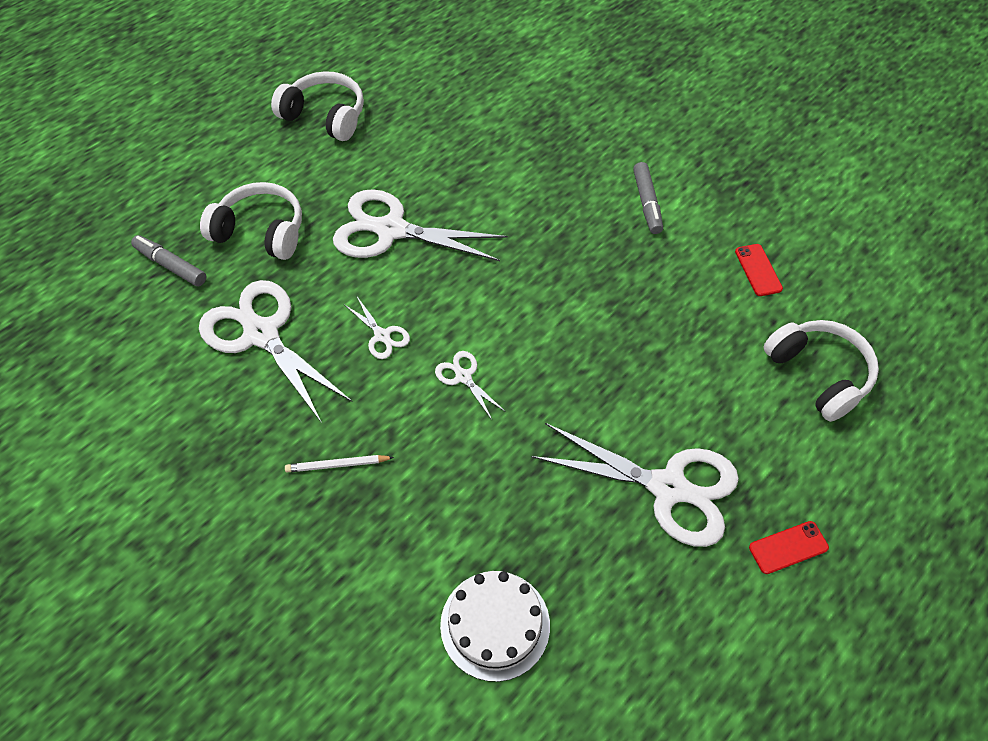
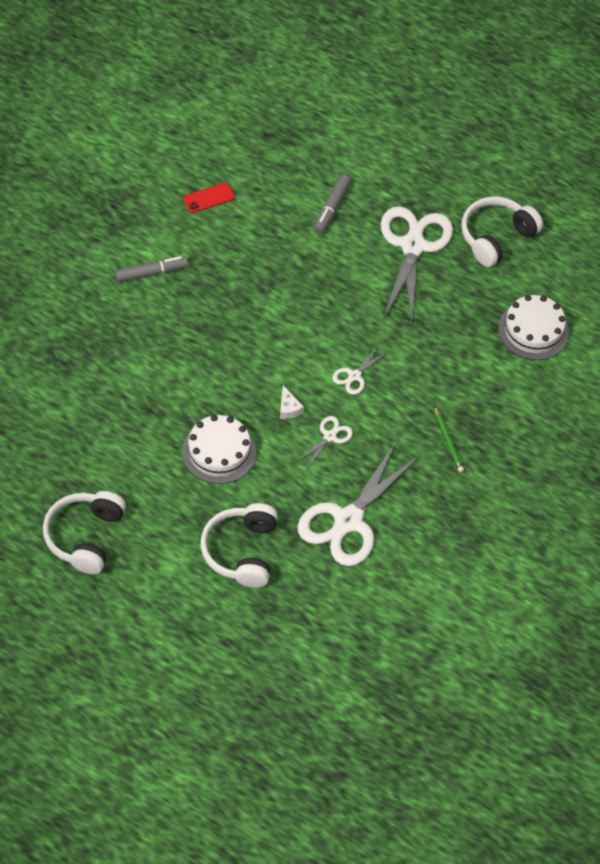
camera: 105 degrees left, 0 degrees up
(171, 265) = (294, 610): grey marker -> grey marker (331, 208)
(337, 465) = (448, 441): white pencil -> green pencil
(391, 230) = (219, 452): white scissors -> white cake
(432, 301) = (288, 408): none -> white cheese
(788, 547) = (438, 182): red phone -> none
(818, 374) = (299, 163): white headphones -> white headphones (496, 237)

